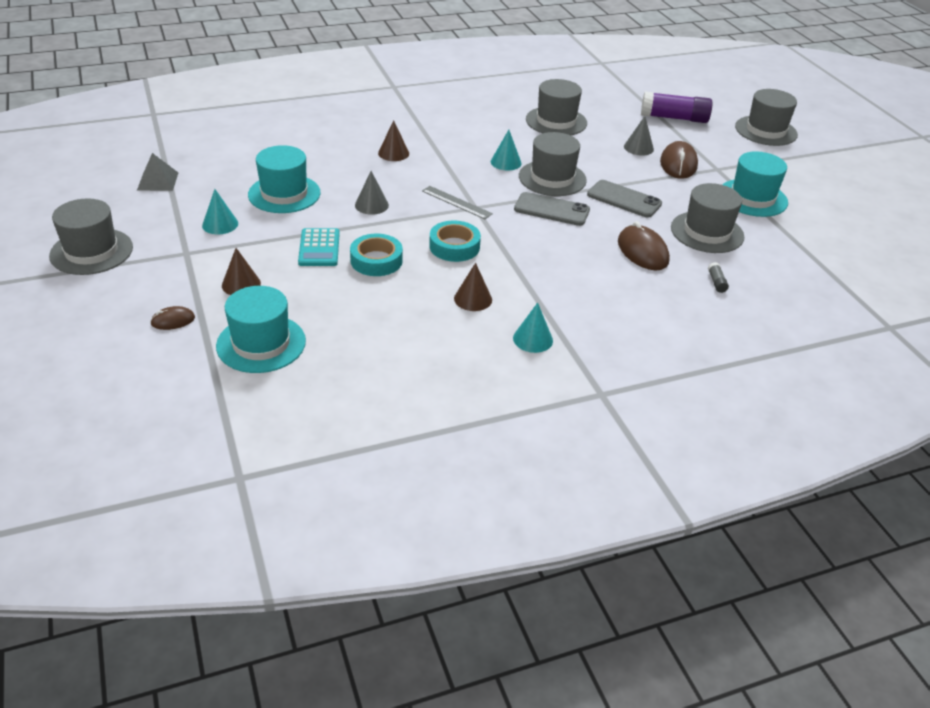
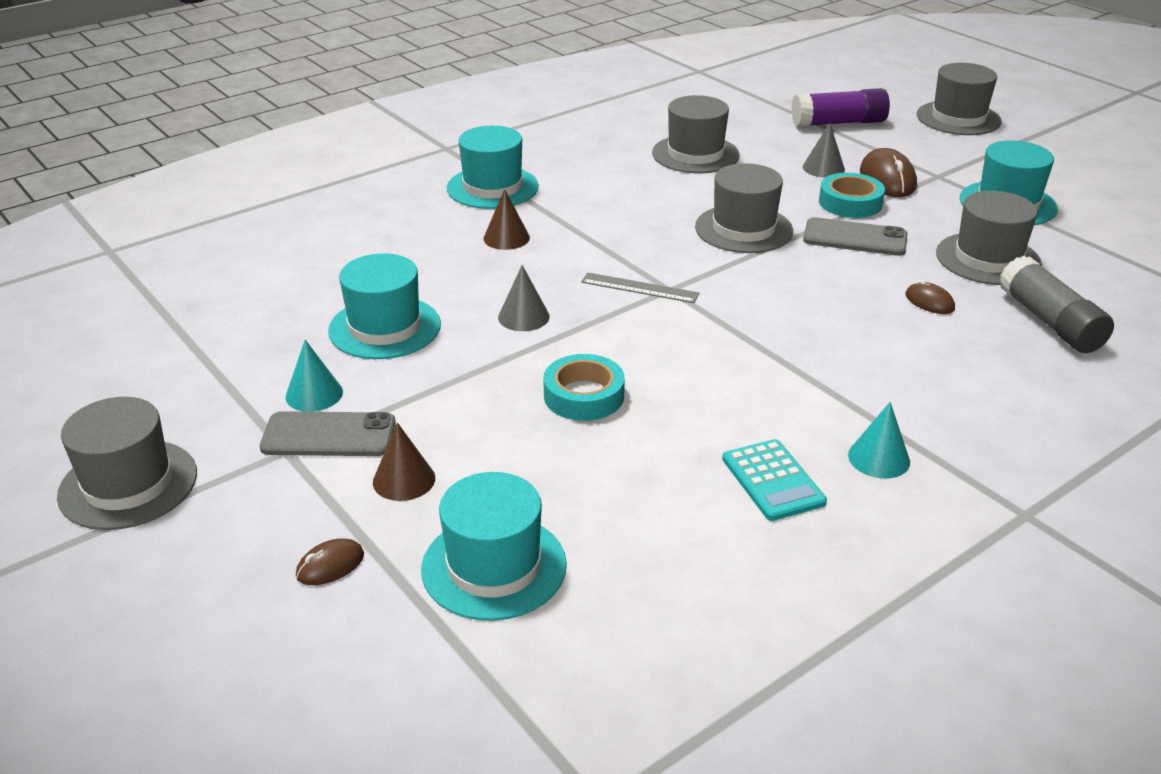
camera: 15 degrees left, 5 degrees down
(157, 181) = (175, 350): grey pyramid -> none
(319, 248) = (488, 396): turquoise calculator -> turquoise calculator (773, 480)
(406, 118) = (492, 187): none -> turquoise hat
(454, 246) = (679, 350): turquoise tape -> turquoise tape (850, 203)
(473, 299) = (757, 420): brown cone -> none
(506, 162) = (668, 220): turquoise cone -> none
(551, 210) = (773, 271): grey phone -> grey phone (329, 435)
(642, 252) = (929, 302): brown mouse -> brown mouse, size x0.55
(716, 282) = (1050, 322): grey glue stick -> grey glue stick, size x2.45

